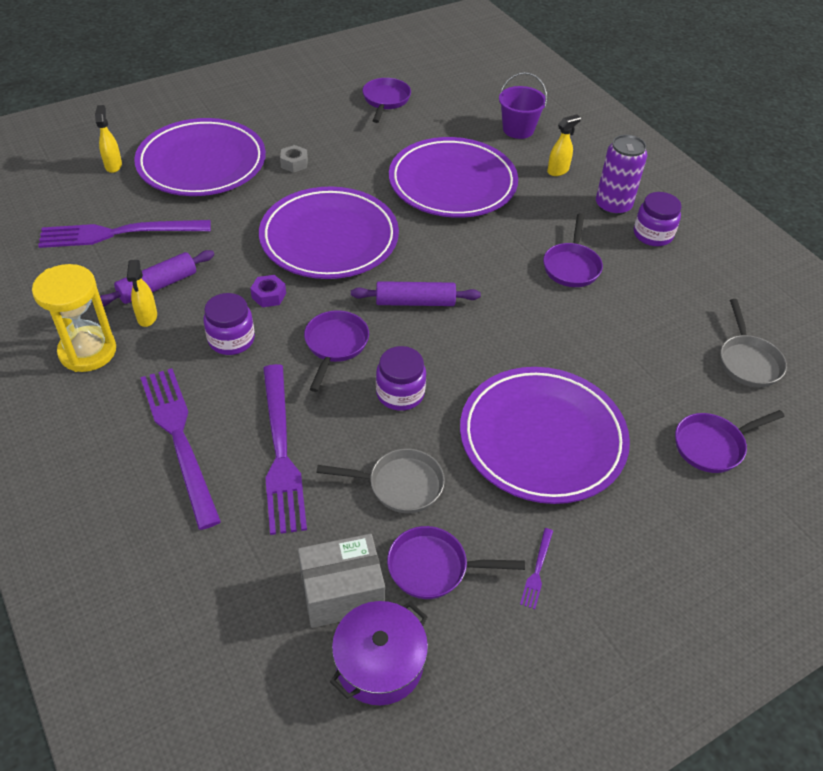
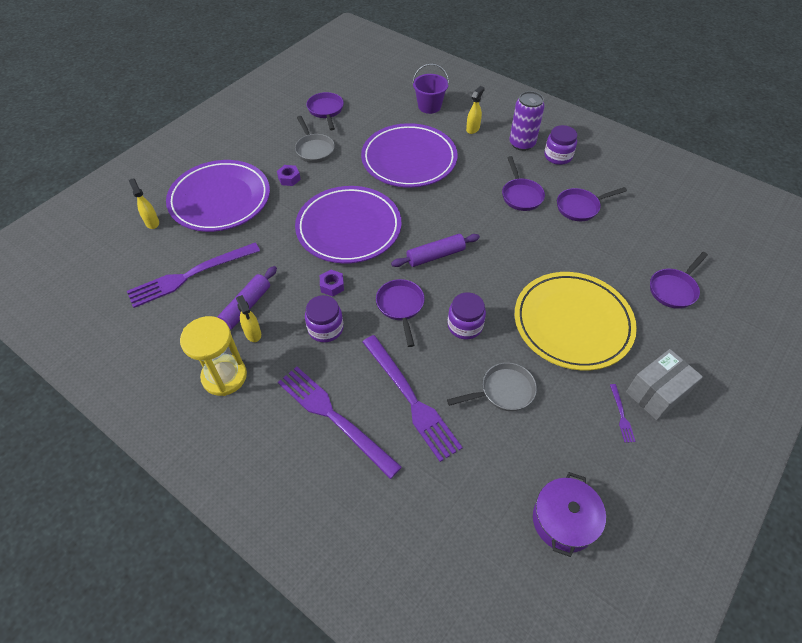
camera: 20 degrees left, 5 degrees up
(294, 163) = (289, 178): grey nut -> purple nut
(342, 593) = (511, 483): grey box -> grey box (656, 393)
(434, 567) = (558, 440): purple pan -> purple pan (580, 207)
(542, 438) = (572, 323): purple plate -> yellow plate
(747, 361) = (662, 225): grey pan -> grey pan (314, 149)

